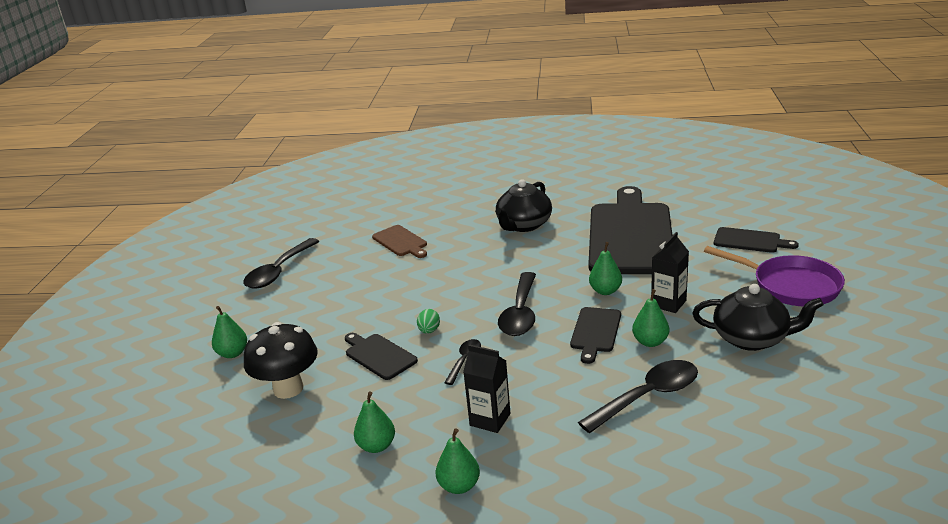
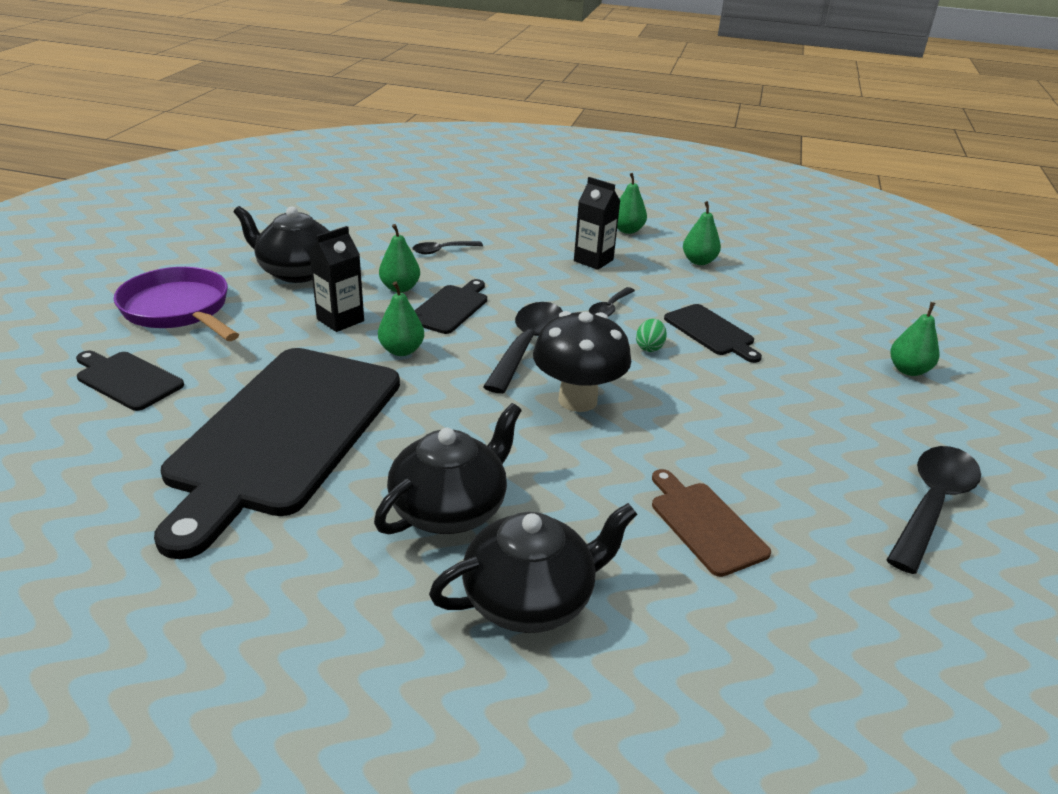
camera: 175 degrees left, 5 degrees up
(288, 389) = (809, 319): black mushroom -> black mushroom (577, 400)
(476, 207) = (530, 598): none -> black teapot
(648, 396) = (442, 251): black spoon -> black spoon, size x0.53

